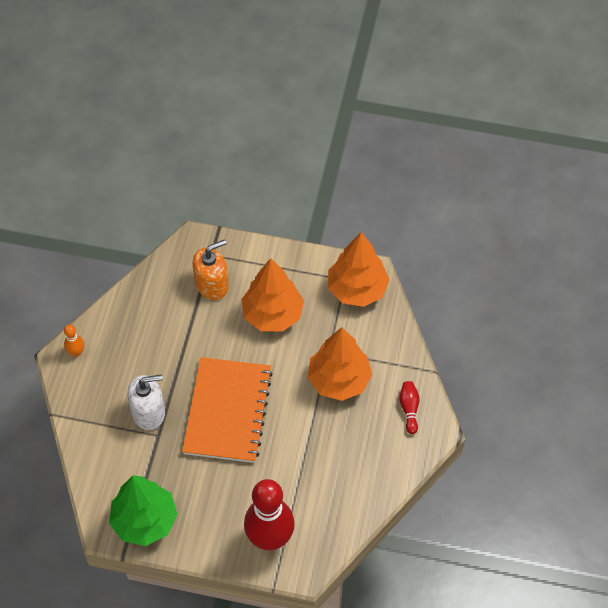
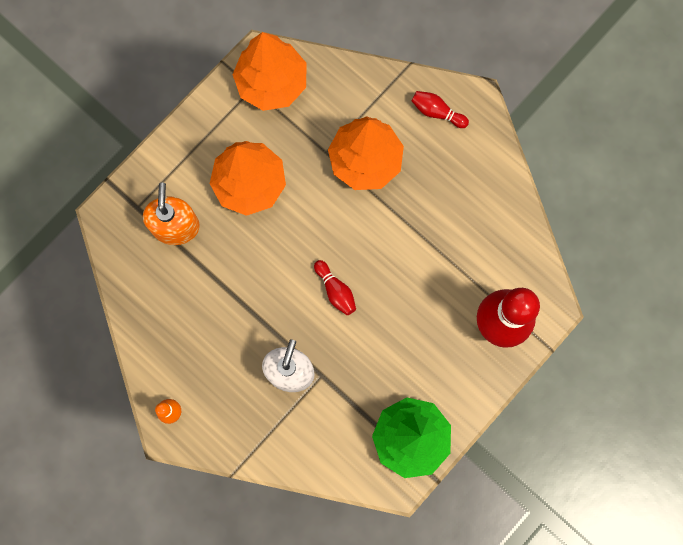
camera: 60 degrees left, 20 degrees up
(227, 411) = (335, 290): orange notebook -> red bowling pin

